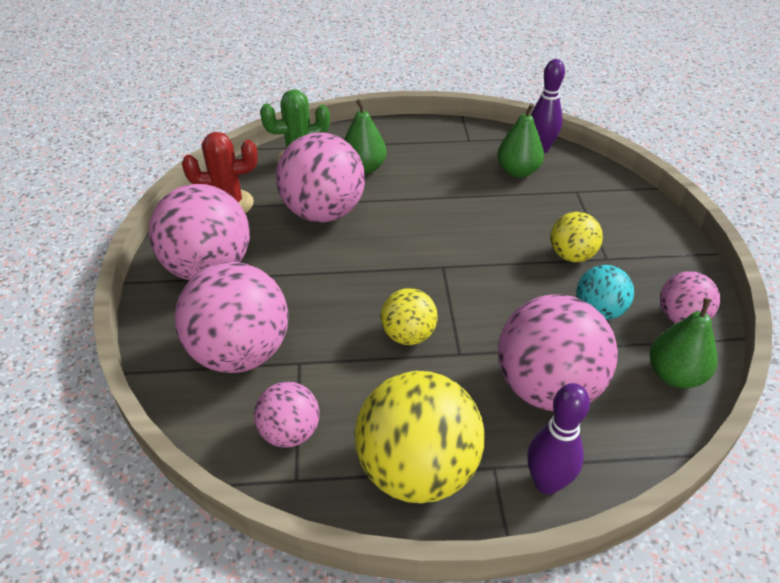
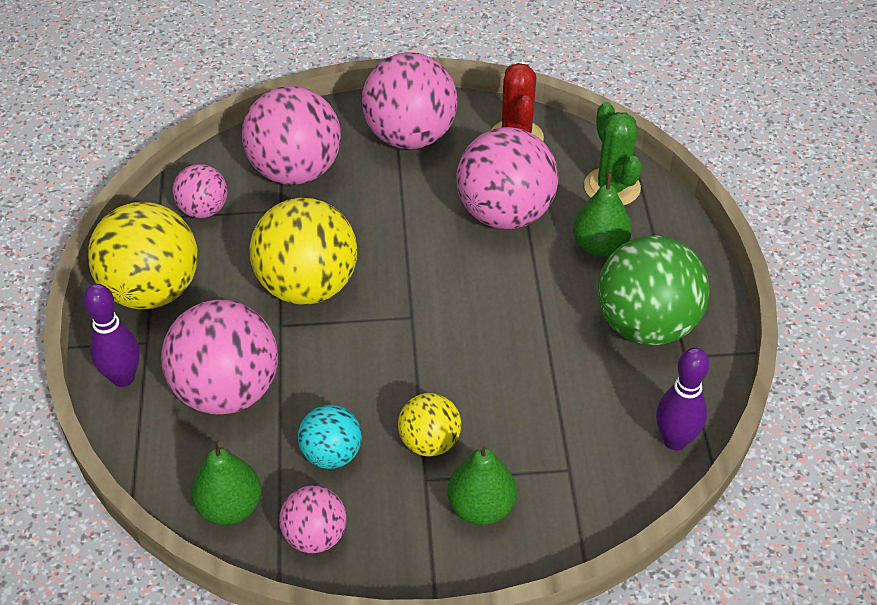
camera: 90 degrees right, 5 degrees up
(408, 335) = (308, 286): yellow ball -> yellow ball, size x1.85
(442, 153) = (646, 325): none -> green ball
(517, 171) = (610, 406): green pear -> green pear (481, 507)

